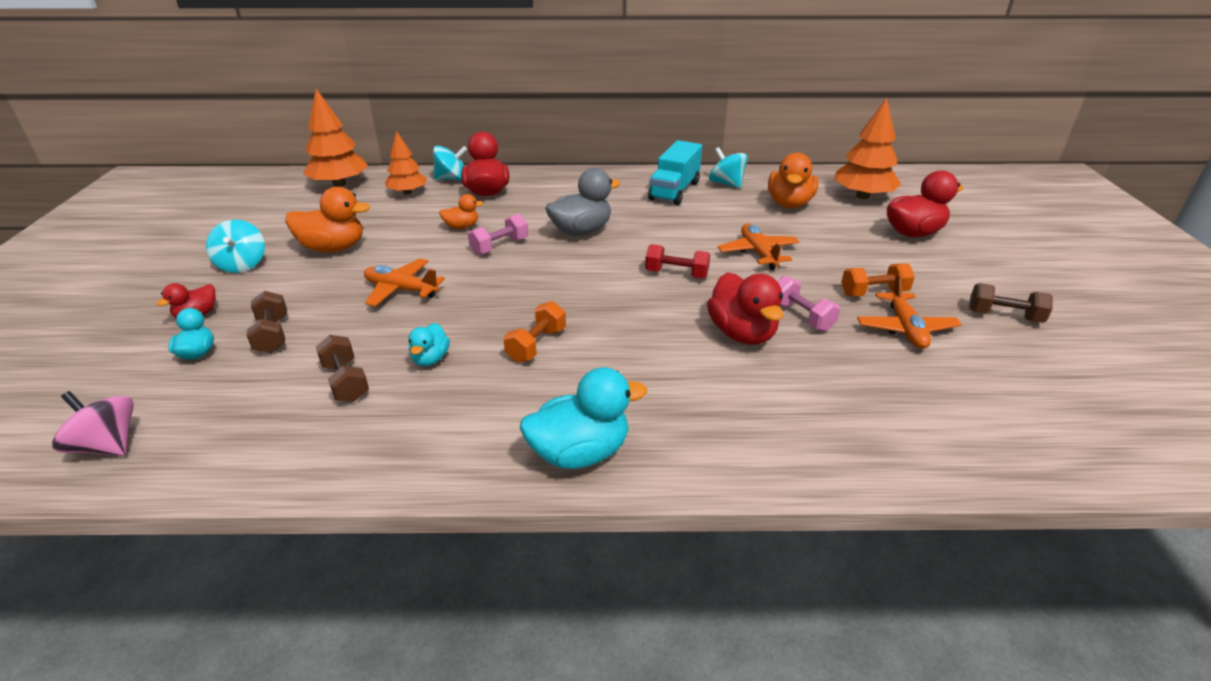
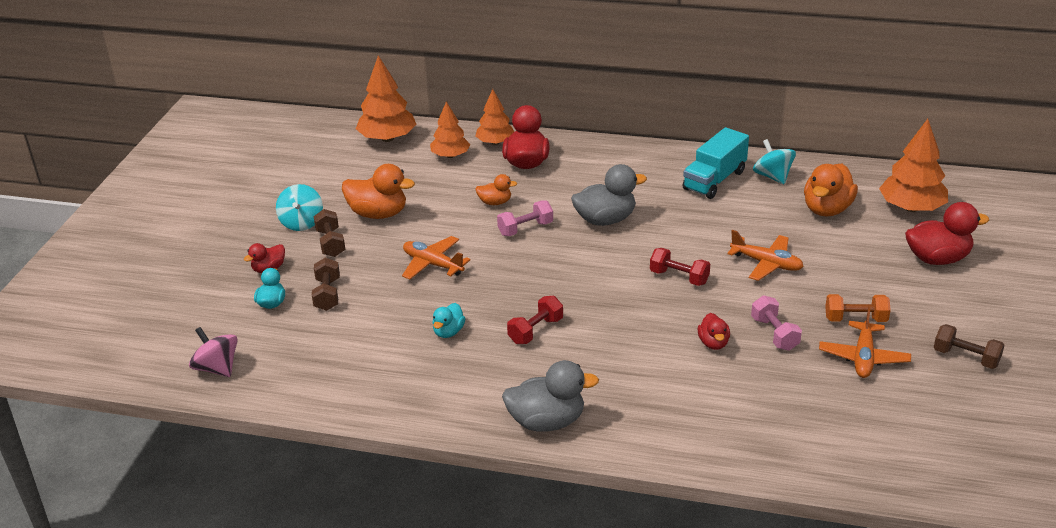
camera: 15 degrees right, 0 degrees up
(346, 382) = (382, 342): brown dumbbell -> brown dumbbell (331, 243)
(452, 179) = (495, 142): turquoise spinning top -> orange tree
(536, 345) = (535, 331): orange dumbbell -> red dumbbell
(580, 453) = (547, 421): turquoise duck -> grey duck
(742, 333) = (713, 343): red duck -> red duck, size x0.55
(758, 253) = (766, 263): orange plane -> orange plane turned 120 degrees clockwise

